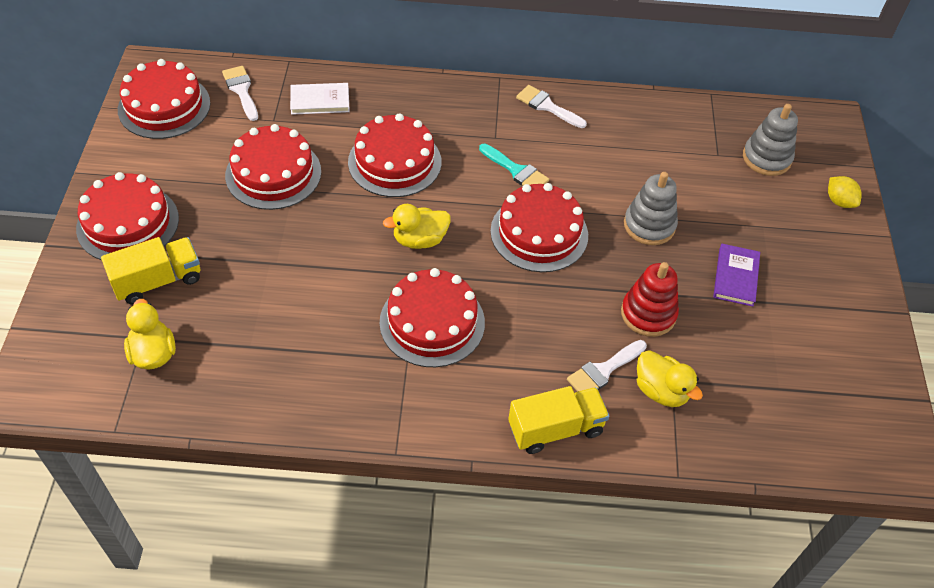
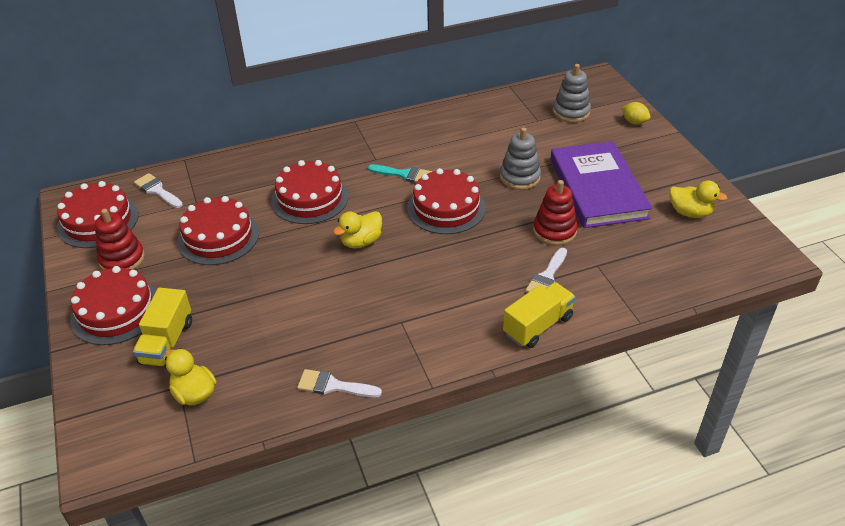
camera: 20 degrees left, 10 degrees down
(158, 281) = (167, 342): yellow truck -> yellow truck turned 150 degrees clockwise
(164, 163) = (122, 259): none -> red stacking toy
(320, 101) = (226, 177): white book -> none
(432, 322) = (404, 291): red cake -> none
(547, 106) = (401, 128): white brush -> white brush (333, 386)
(661, 391) = (594, 274): yellow duck -> yellow duck (690, 213)
(735, 277) = (597, 188): purple book -> purple book, size x2.22

